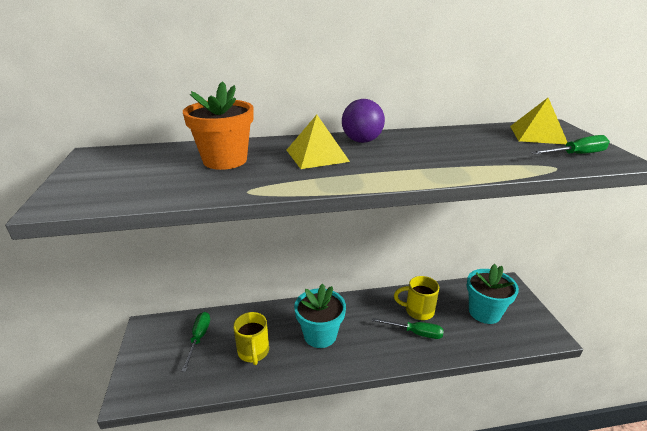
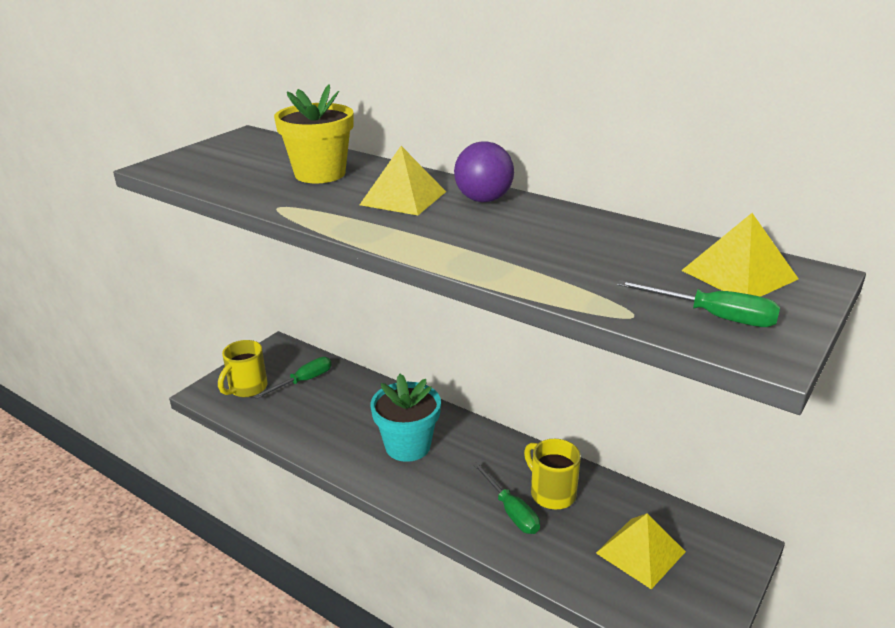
camera: 45 degrees right, 0 degrees up
(225, 160) = (320, 174): orange flower pot -> yellow flower pot
(253, 352) = (330, 421): yellow mug -> yellow mug (247, 388)
(484, 312) = (640, 552): turquoise flower pot -> yellow pyramid

